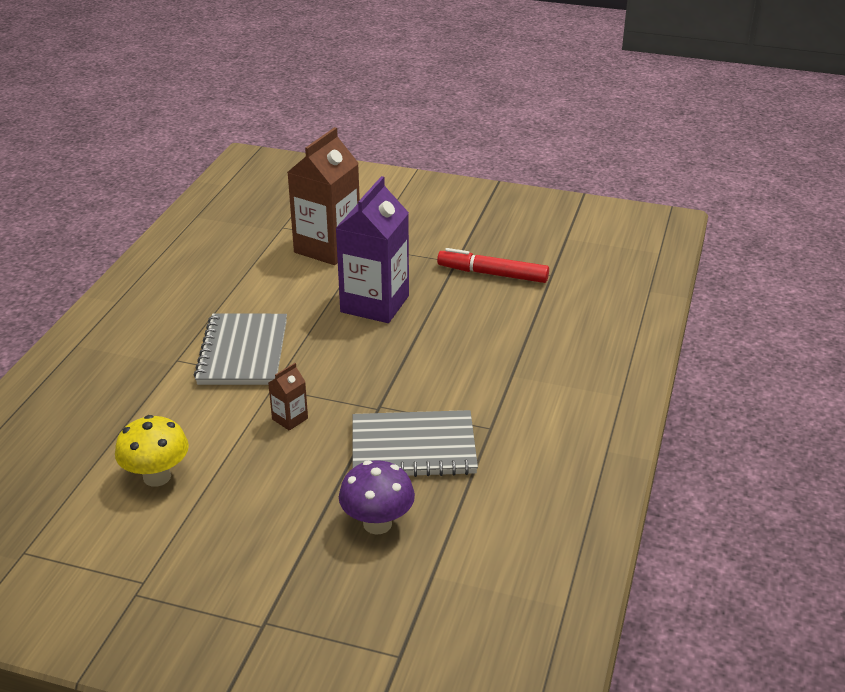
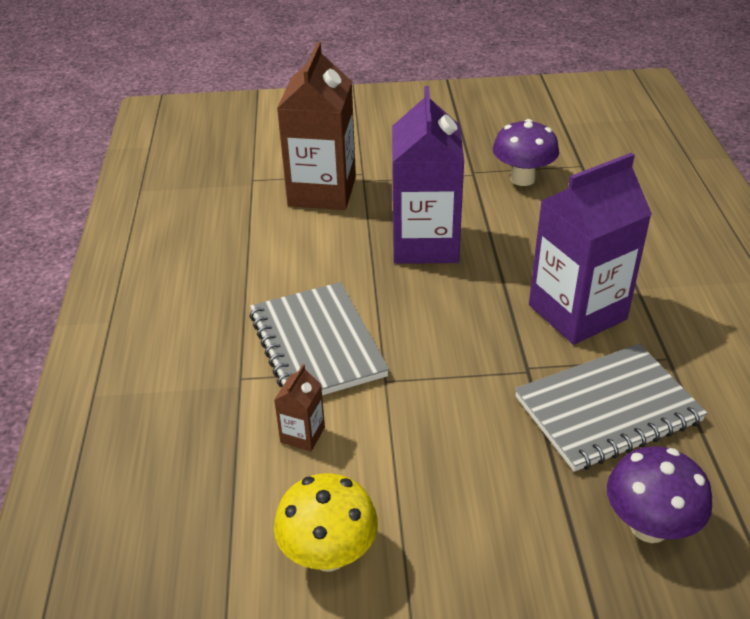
camera: 20 degrees left, 5 degrees up
(290, 419) = (437, 416): brown carton -> brown carton (302, 435)
(449, 380) = (577, 312): none -> purple carton
(492, 274) = (522, 179): red marker -> purple mushroom

